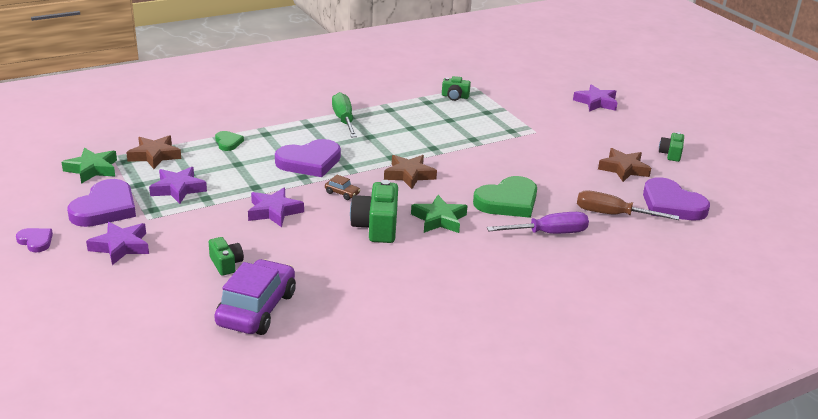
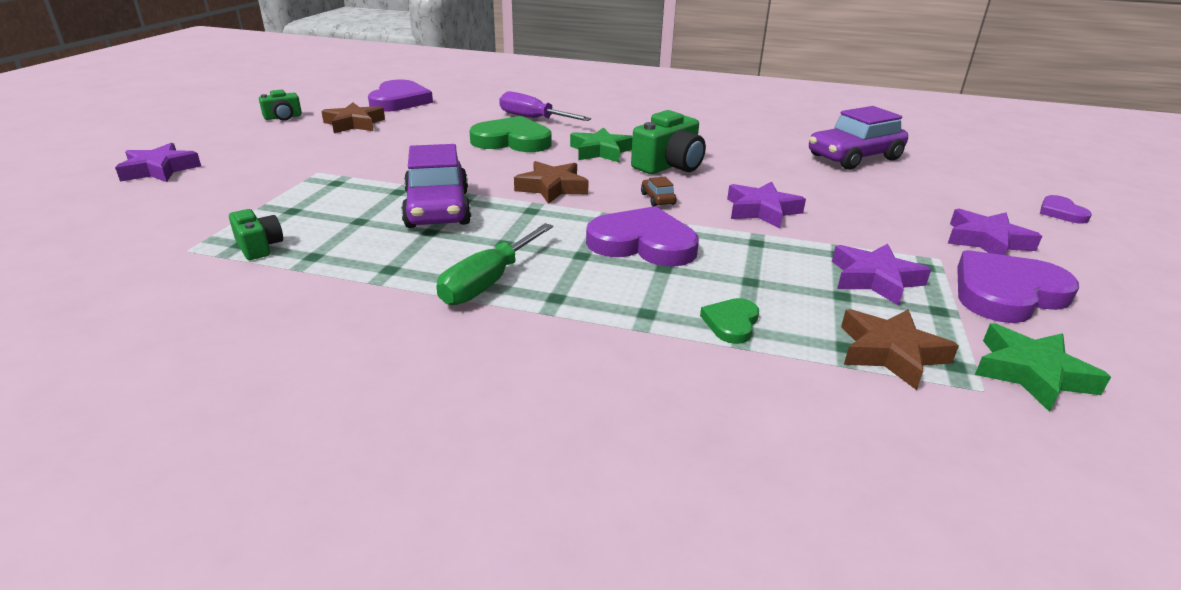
camera: 135 degrees left, 0 degrees up
(36, 241) = (1121, 286): purple heart -> purple heart (1061, 212)
(226, 264) = (860, 189): green camera -> none
(433, 138) = (437, 209): none -> purple car
(613, 215) = (457, 110): brown screwdriver -> none

